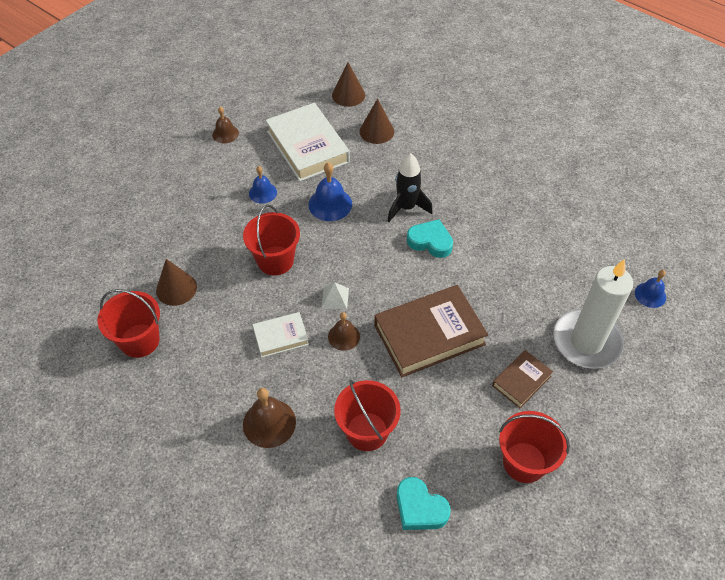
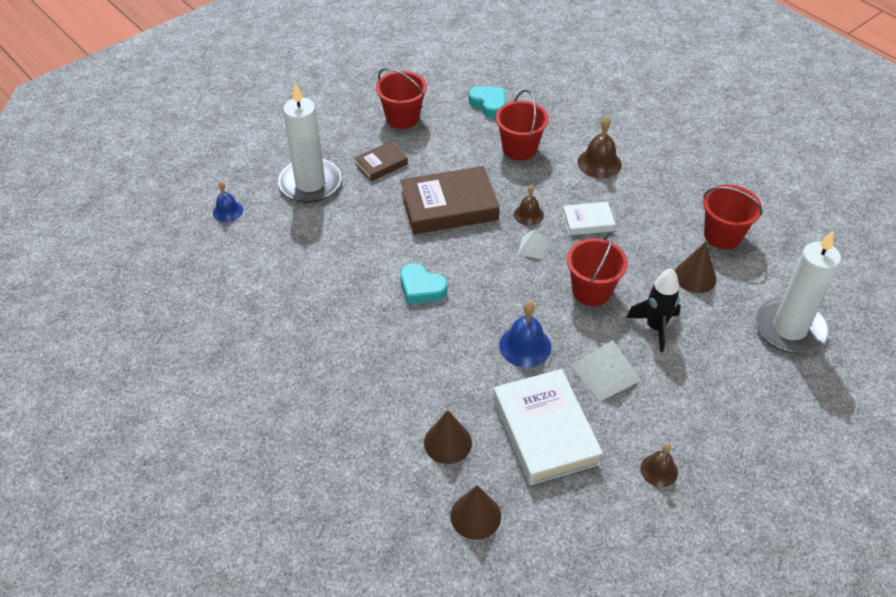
camera: 170 degrees left, 5 degrees down
(99, 250) = (789, 328): none -> white candle
(262, 193) = (605, 372): blue bell -> white pyramid
(406, 207) = (436, 329): black rocket -> black rocket (655, 327)

